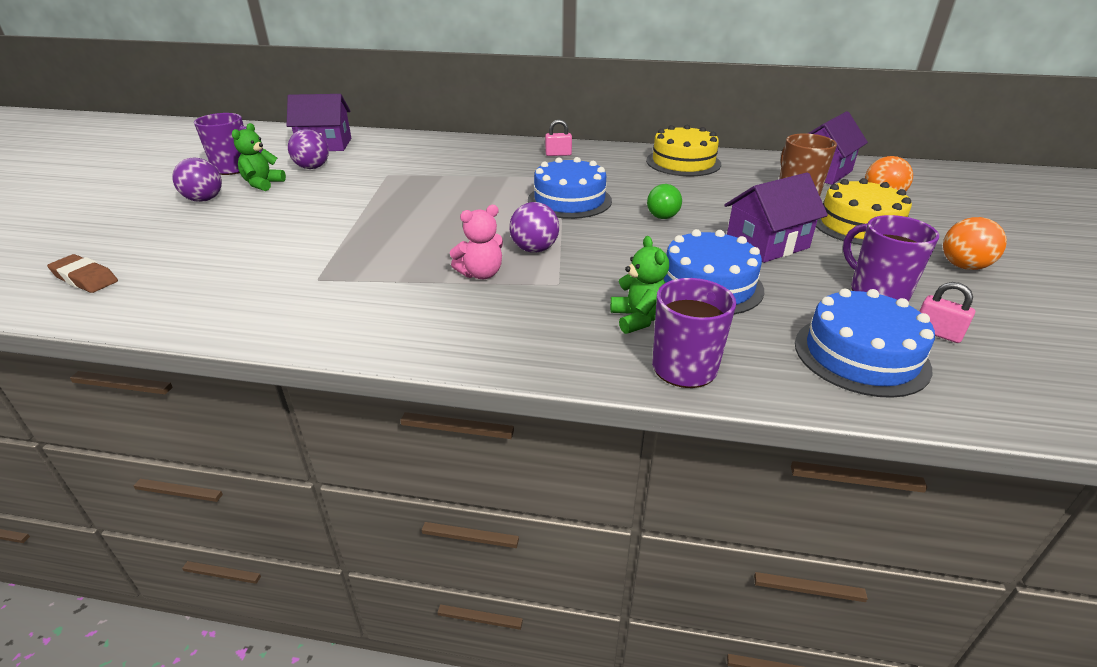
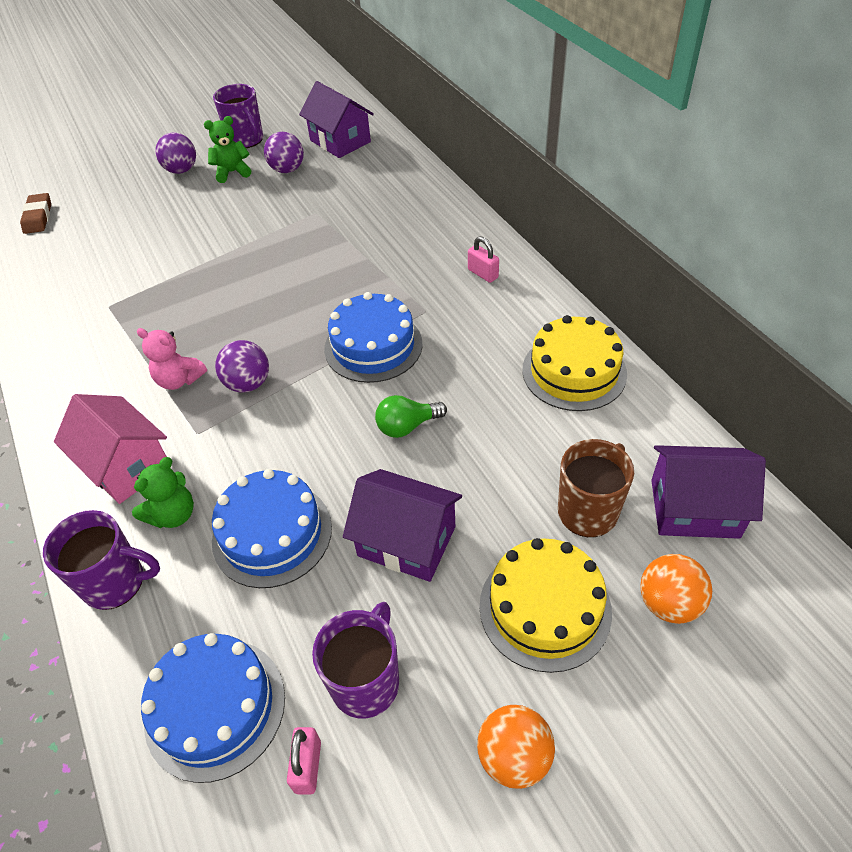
camera: 55 degrees right, 15 degrees up
(549, 325) = (126, 465): none -> pink house

